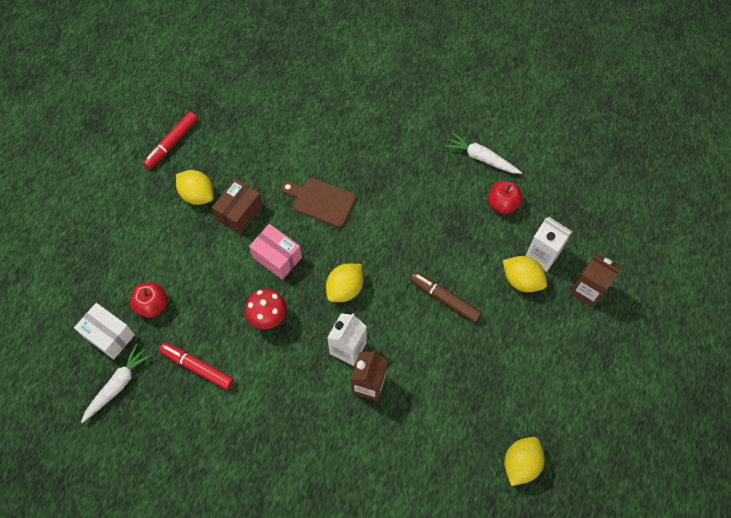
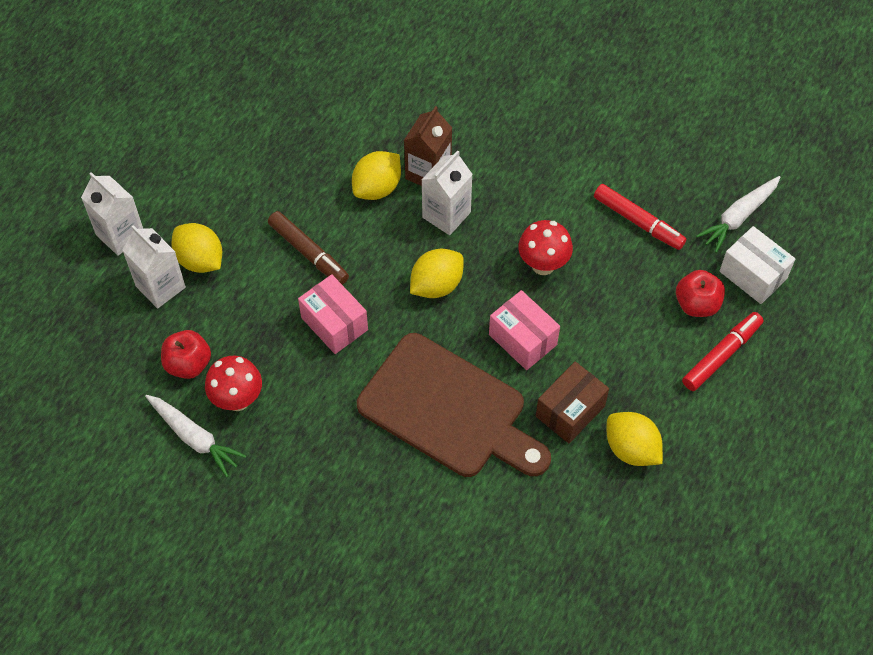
camera: 170 degrees left, 5 degrees down
(172, 143) = (669, 541): red marker -> red marker (721, 355)
(321, 201) = (449, 410): brown cutting board -> brown cutting board, size x1.79
(411, 247) = (334, 324): none -> pink box
(462, 186) = (237, 400): none -> red mushroom
(520, 463) = (274, 72): yellow lemon -> yellow lemon (377, 188)
(587, 290) = (120, 234): brown carton -> white carton

